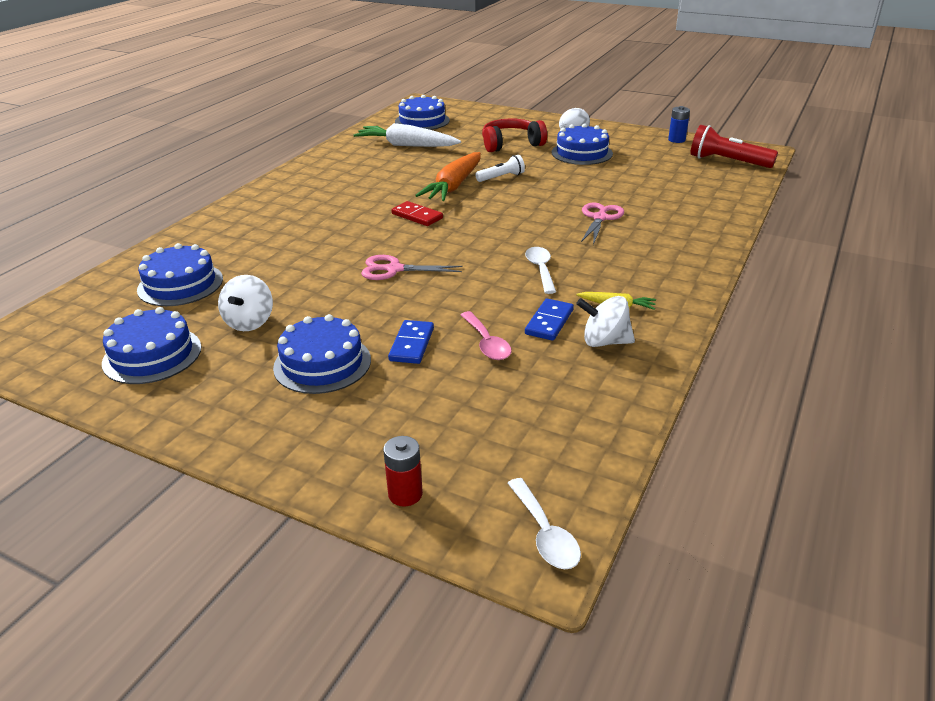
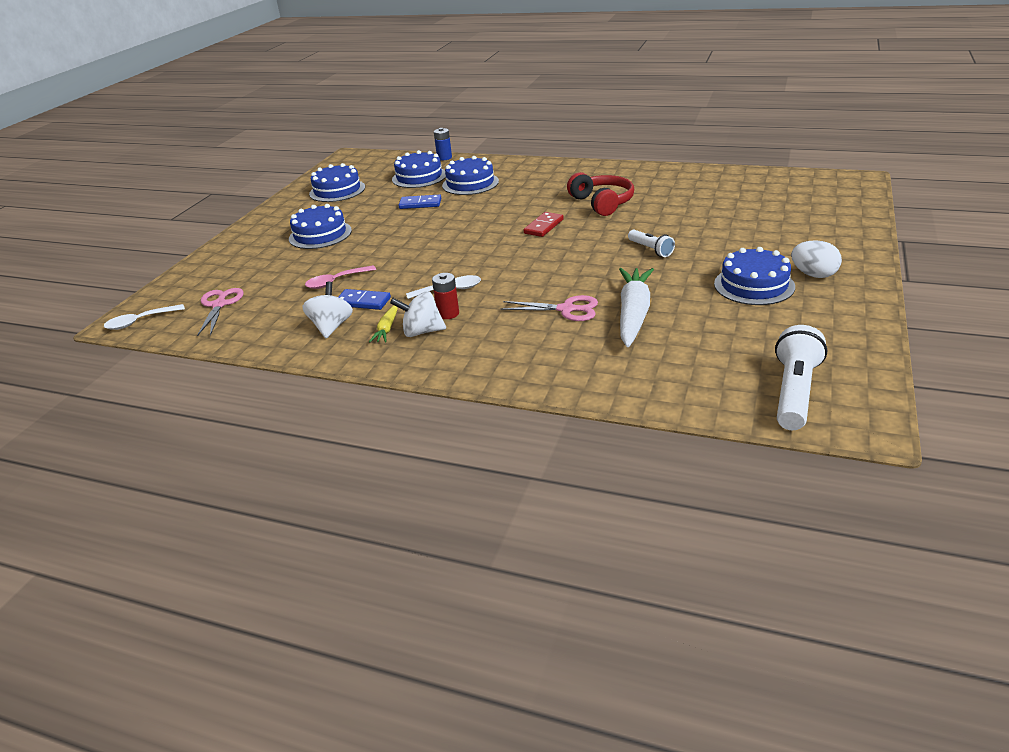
camera: 85 degrees right, 0 degrees up
(250, 322) = (371, 205): white spinning top -> white spinning top (422, 332)
(394, 269) = (445, 234): pink scissors -> pink scissors (219, 305)
(405, 494) = (189, 279): red battery -> red battery (448, 313)
(406, 145) = (711, 195): white carrot -> white carrot (633, 314)
(412, 344) = (338, 257): blue domino -> blue domino (420, 204)
(422, 121) = (791, 190): blue cake -> blue cake (470, 183)
(453, 186) = (617, 231): orange carrot -> none
(511, 144) = (753, 243): red headphones -> red headphones (602, 203)
(676, 140) = (859, 349): blue battery -> blue battery (444, 158)
(727, 162) = (794, 392): red flashlight -> white flashlight

